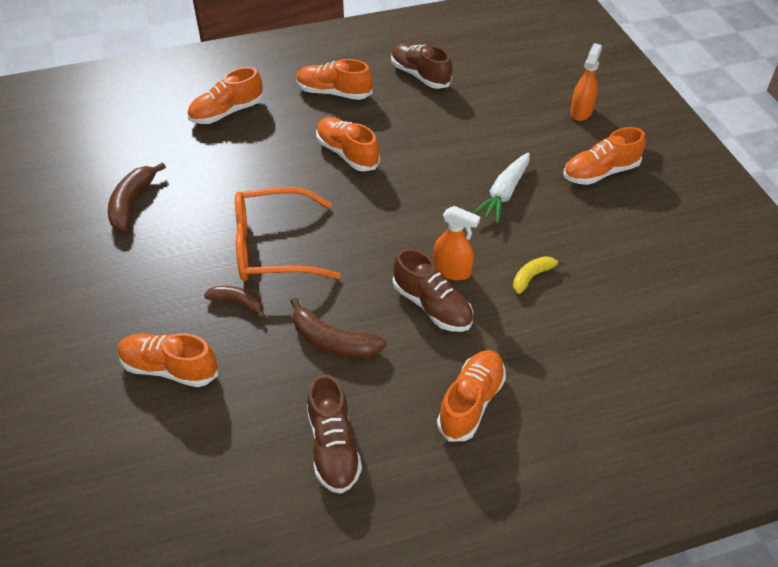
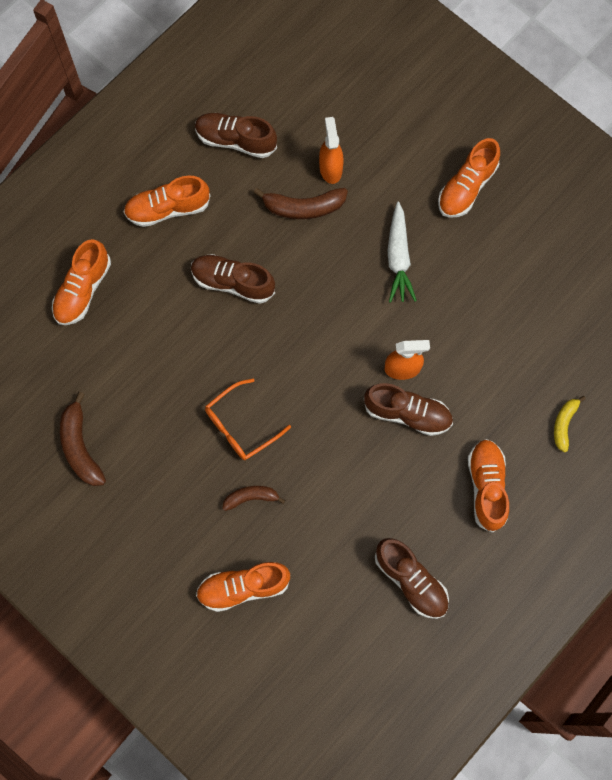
camera: 30 degrees left, 25 degrees up
(273, 247) = (240, 426): orange glasses -> orange glasses, size x0.65
(333, 341) = (352, 491): brown banana -> brown banana (303, 207)
(347, 153) = (232, 282): orange shoe -> brown shoe
(532, 277) = (469, 339): yellow banana -> yellow banana (564, 424)
(581, 112) = (412, 114): orange spray bottle -> orange spray bottle (330, 168)

